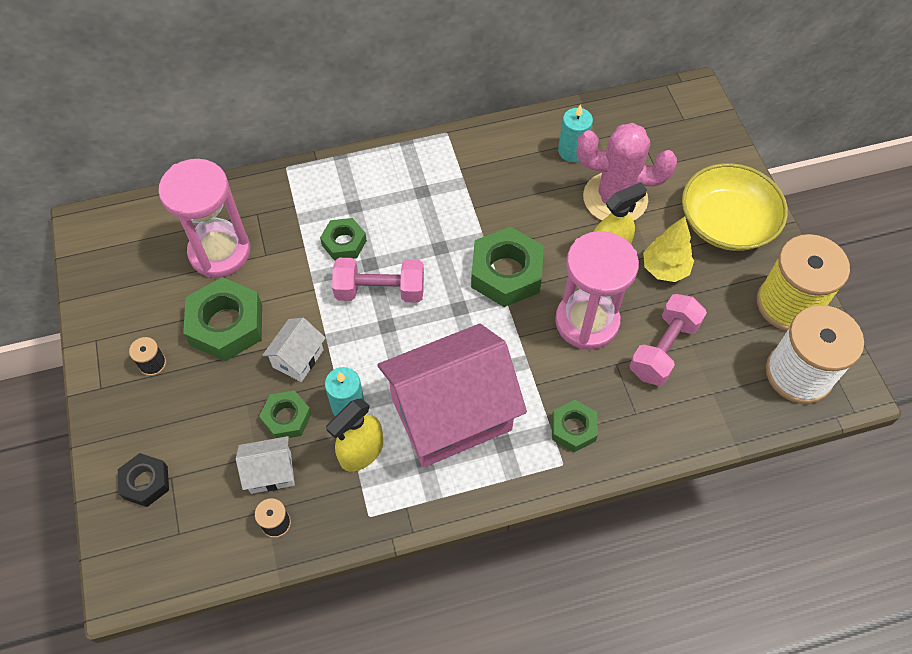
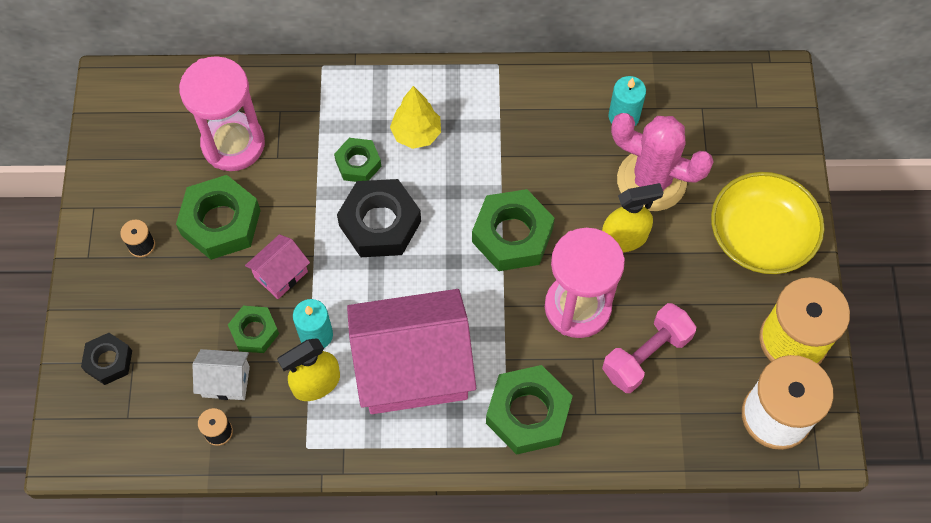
camera: 15 degrees right, 5 degrees up
(298, 358) = (281, 274): white house -> pink house
(380, 291) = (380, 223): pink dumbbell -> black nut
(573, 428) = (528, 413): green nut -> green nut, size x1.72
(664, 269) = (677, 271): yellow tree -> yellow tree (416, 134)

